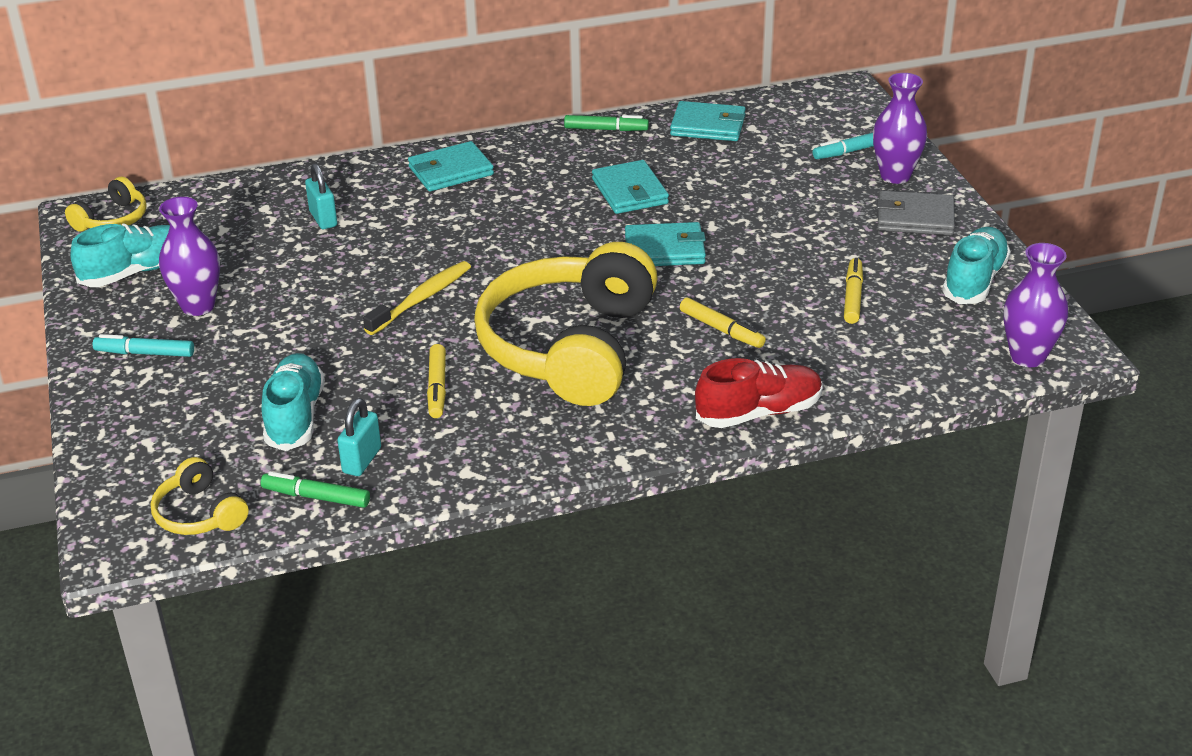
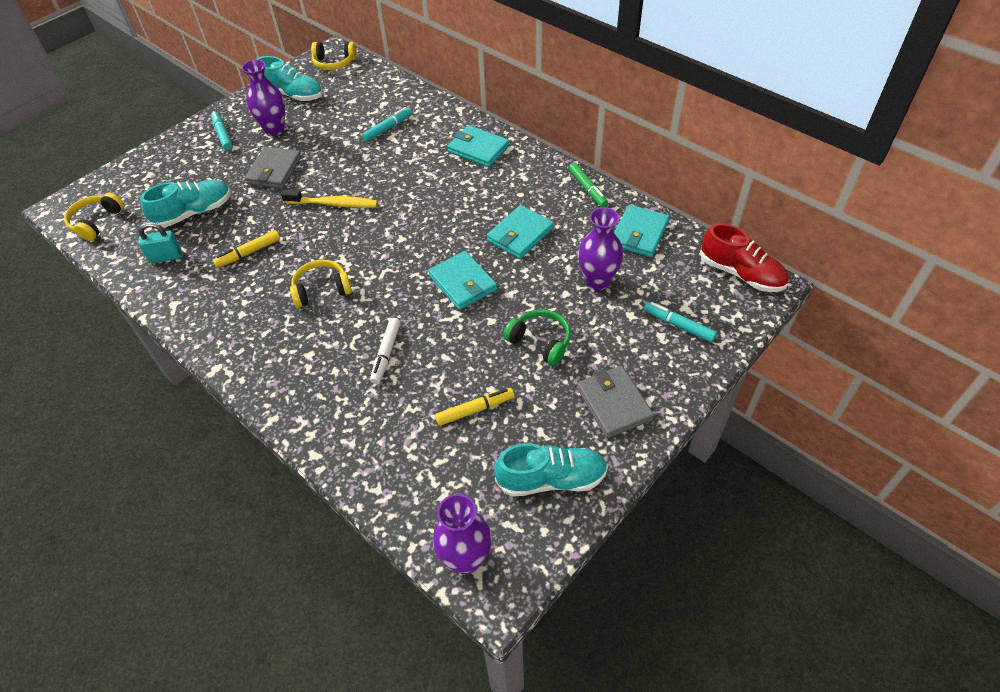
camera: 60 degrees right, 15 degrees up
(291, 328) = (274, 170): none -> grey wallet
(316, 497) = (126, 256): green marker -> none
(323, 219) = (388, 128): turquoise padlock -> turquoise marker
(570, 347) = (321, 289): yellow headphones -> yellow headphones, size x0.43
(708, 126) = (639, 233): turquoise wallet -> turquoise wallet turned 45 degrees clockwise
(721, 330) = (386, 354): yellow marker -> white marker
(759, 412) = (300, 416): red shoe -> red shoe (741, 274)
(798, 230) = (540, 341): none -> green headphones
(895, 176) = (665, 366): purple vase -> purple vase (597, 281)

